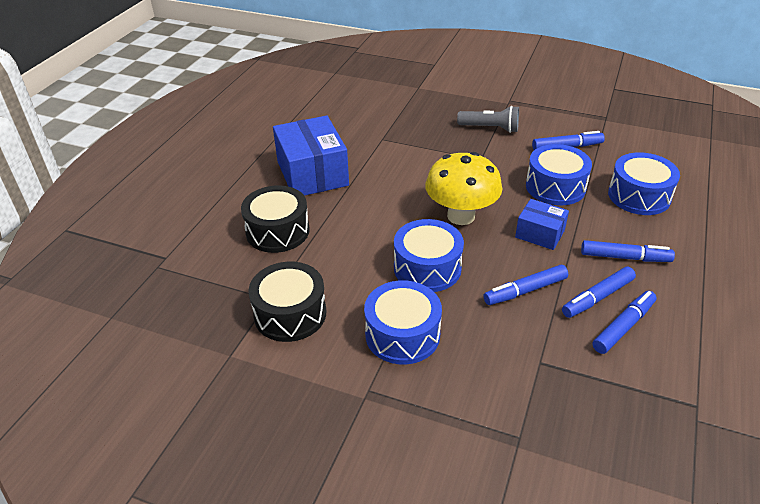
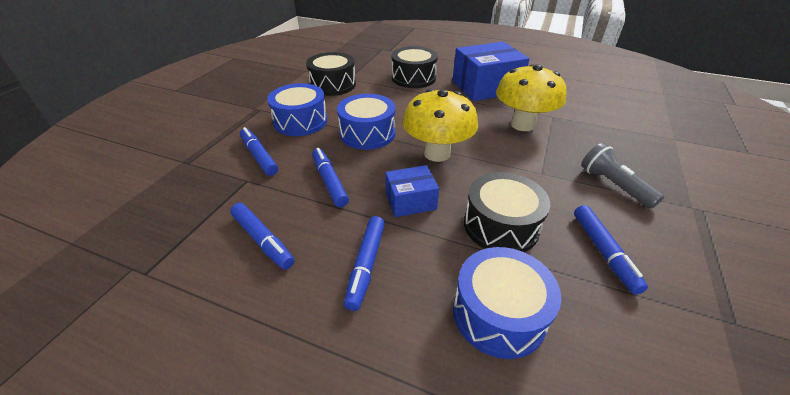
camera: 90 degrees right, 0 degrees up
(400, 158) = (522, 124): none -> yellow mushroom
(490, 128) = (613, 185): grey flashlight -> grey flashlight turned 135 degrees clockwise
(540, 234) = (410, 201): blue box -> blue box turned 45 degrees clockwise
(555, 187) = (501, 225): blue drum -> black drum
(597, 297) = (308, 228): blue marker -> blue marker (259, 156)

